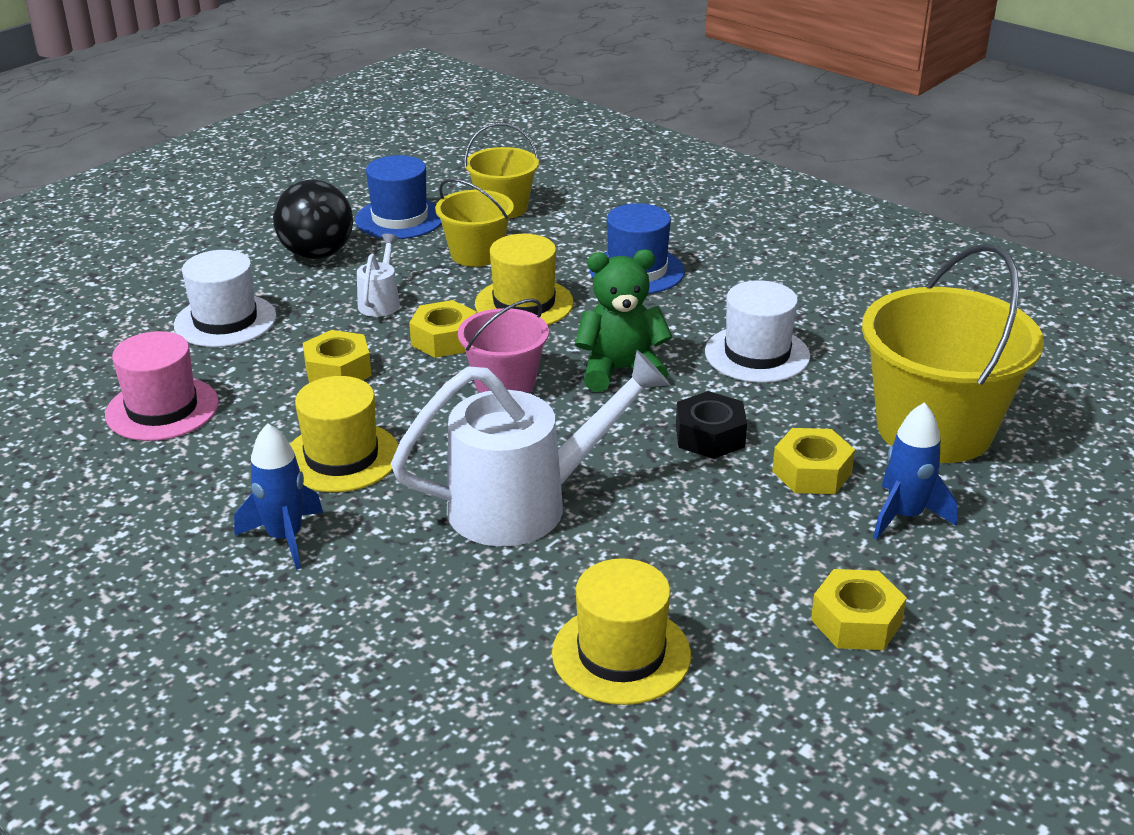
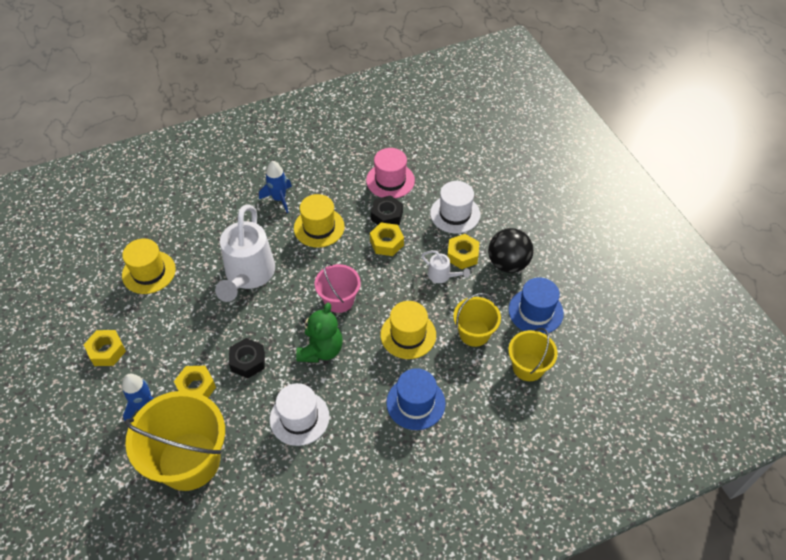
camera: 115 degrees right, 20 degrees up
(267, 388) = (387, 216): none -> black nut
(444, 339) = (391, 290): yellow nut -> yellow nut (462, 255)

